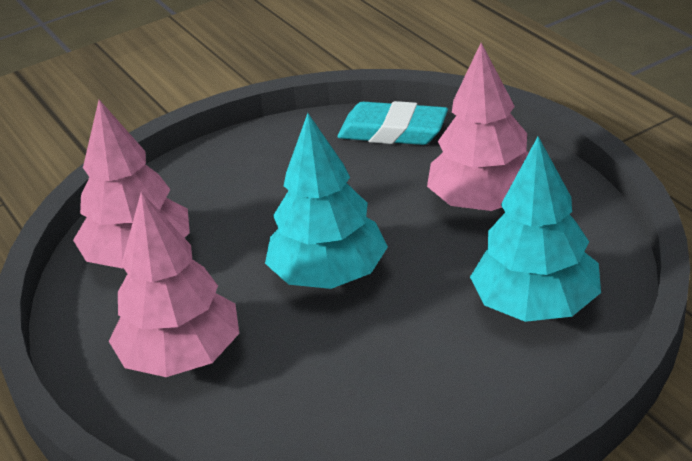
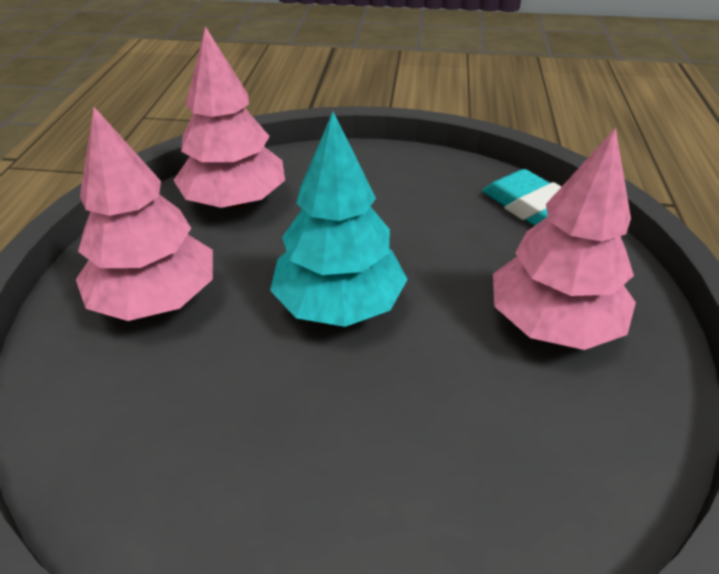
camera: 35 degrees right, 5 degrees up
(535, 305) = (490, 477): turquoise tree -> none

